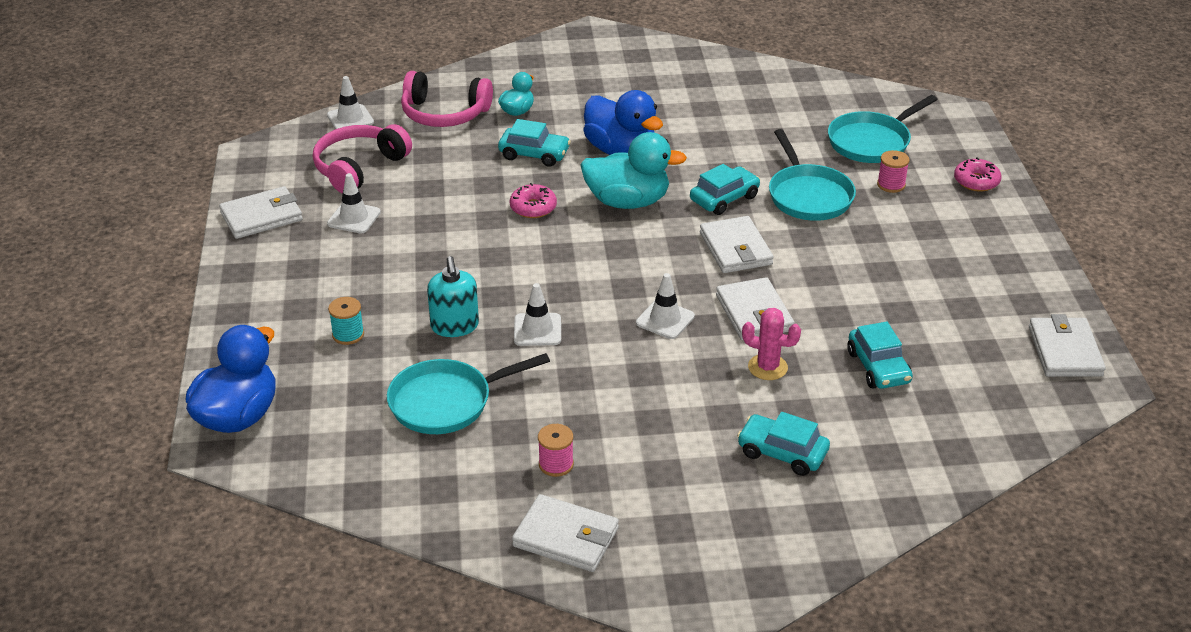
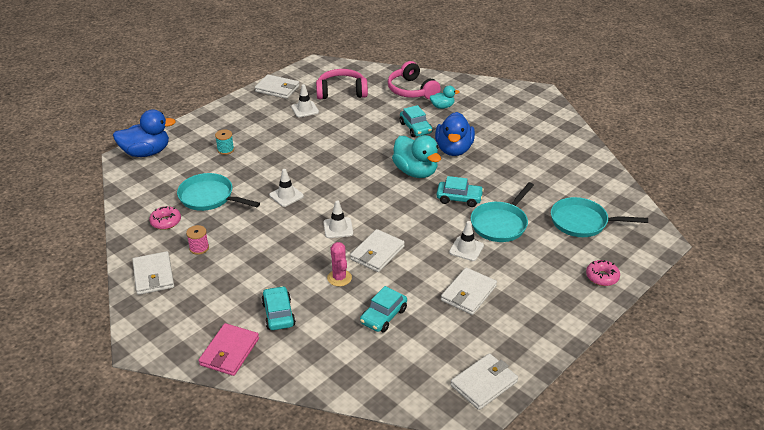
camera: 50 degrees right, 0 degrees up
(350, 119) = (373, 71): white traffic cone -> white traffic cone (466, 249)
(455, 326) = (262, 173): turquoise soap dispenser -> none
(533, 207) = (374, 149): pink donut -> pink donut (166, 222)
(735, 249) = (422, 222): white wallet -> white wallet (468, 293)
(811, 531) = (229, 352): none -> pink wallet
(891, 185) = (552, 247): pink spool -> none

